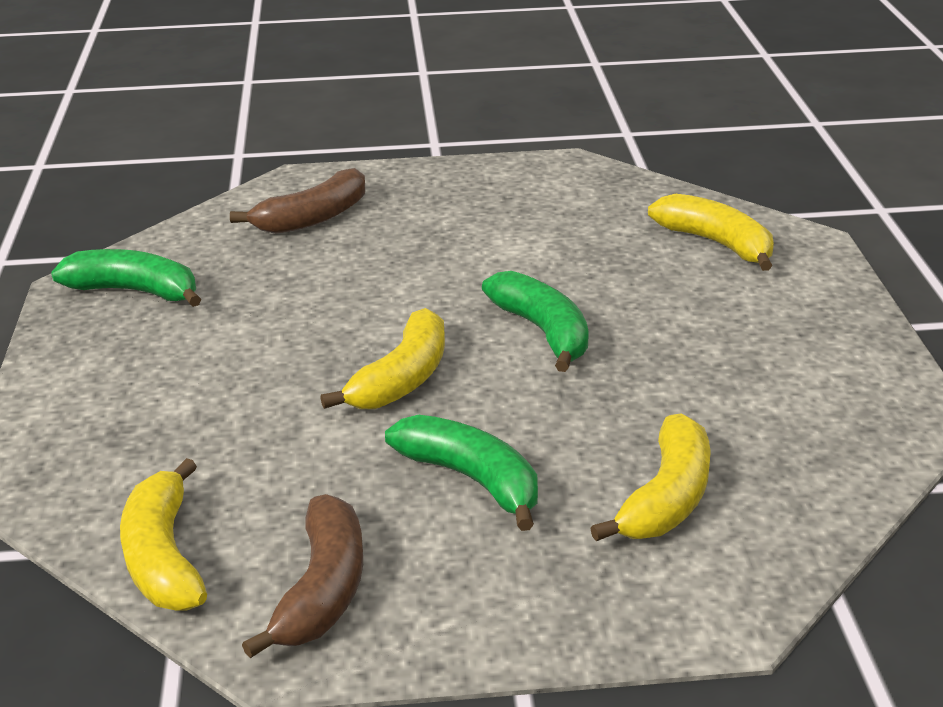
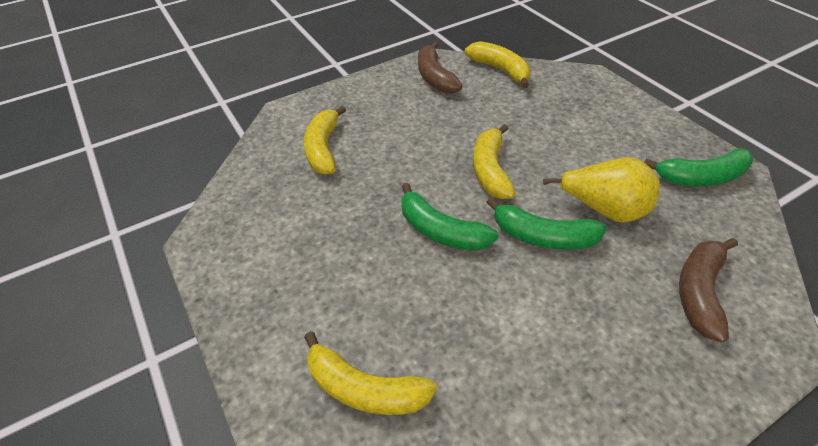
camera: 155 degrees right, 15 degrees up
(307, 296) = (604, 209): none -> yellow pear
(472, 480) = (413, 130): green banana -> green banana (543, 236)

